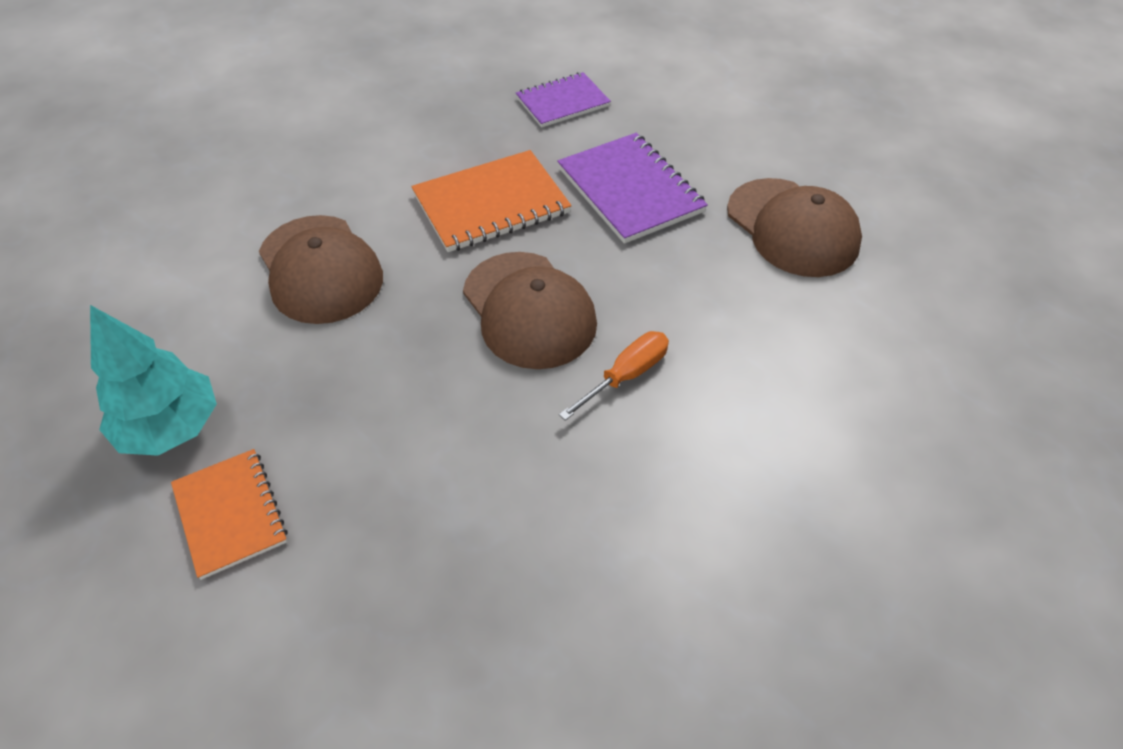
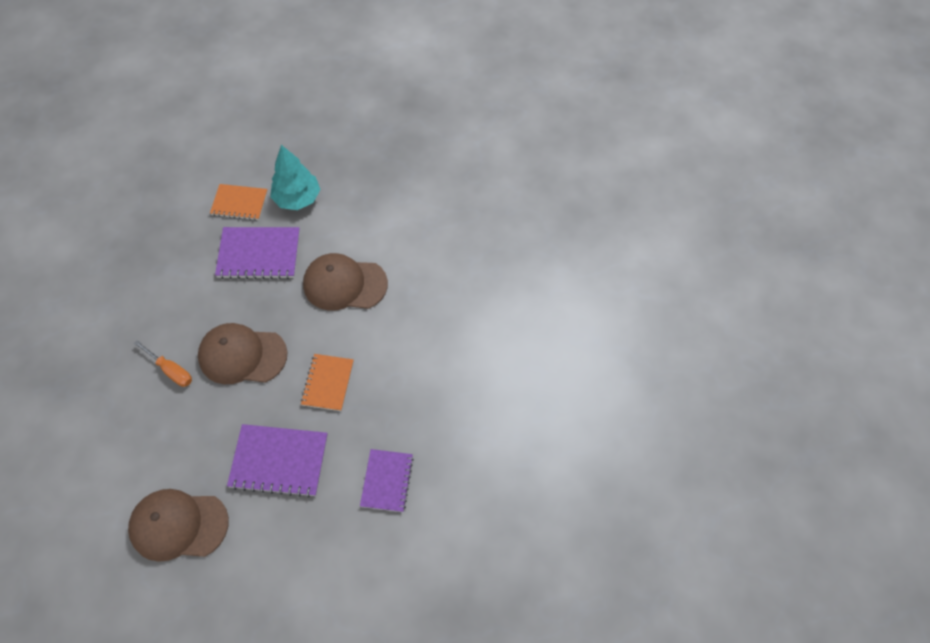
camera: 125 degrees right, 10 degrees up
(333, 406) = (259, 254): none -> purple notebook
(491, 204) = (328, 383): orange notebook -> orange notebook, size x0.66
(627, 375) = (171, 371): orange screwdriver -> orange screwdriver turned 45 degrees counterclockwise

